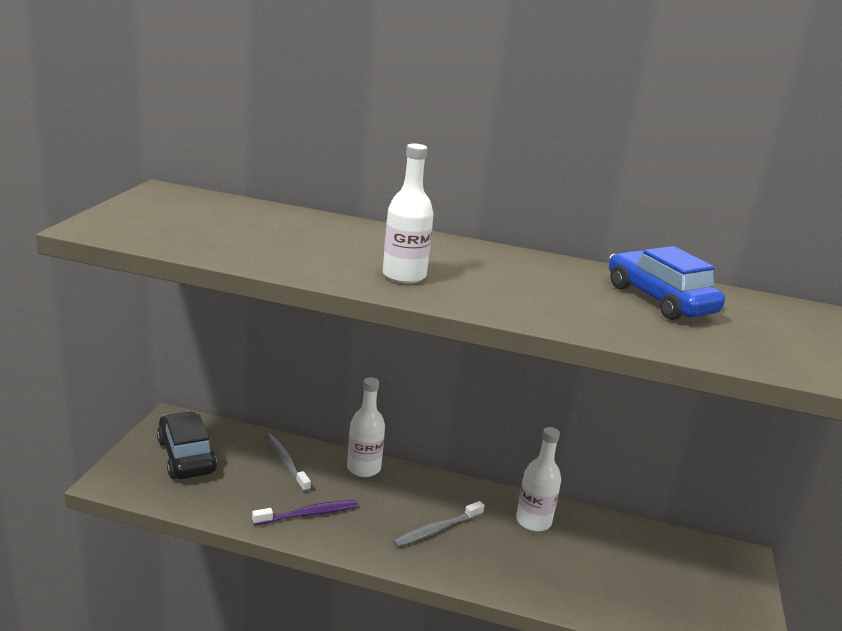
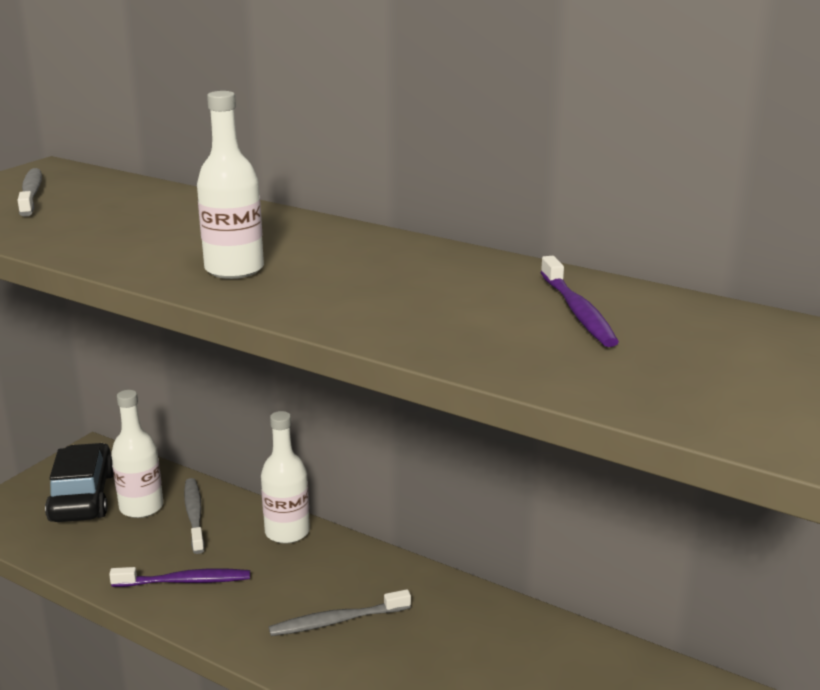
camera: 20 degrees right, 0 degrees up
(175, 214) = (31, 194): none -> grey toothbrush
(533, 521) = (478, 626): white bottle -> white bottle (141, 507)
(659, 300) = (578, 311): blue car -> purple toothbrush

